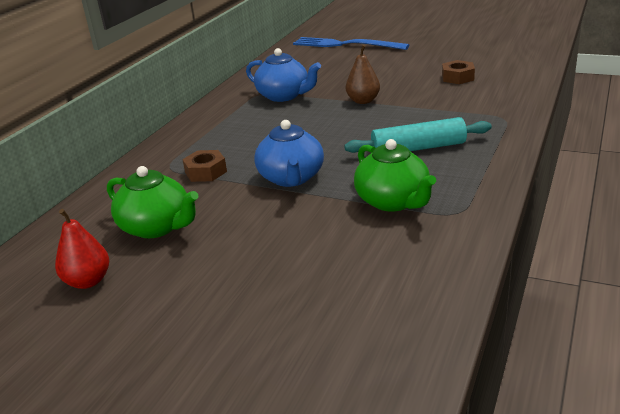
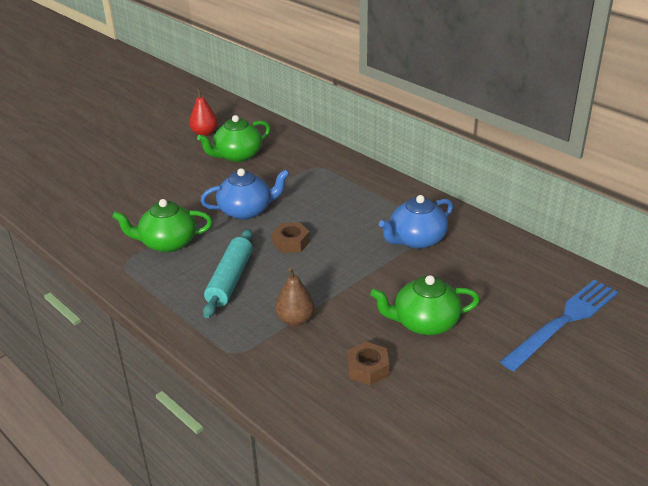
camera: 110 degrees right, 5 degrees up
(206, 172) = (294, 179): brown nut -> brown nut (291, 242)
(291, 178) = (246, 211): blue teapot -> blue teapot turned 150 degrees clockwise
(363, 101) = (360, 282): brown pear -> brown pear (295, 320)
(389, 73) = (424, 323): none -> green teapot

